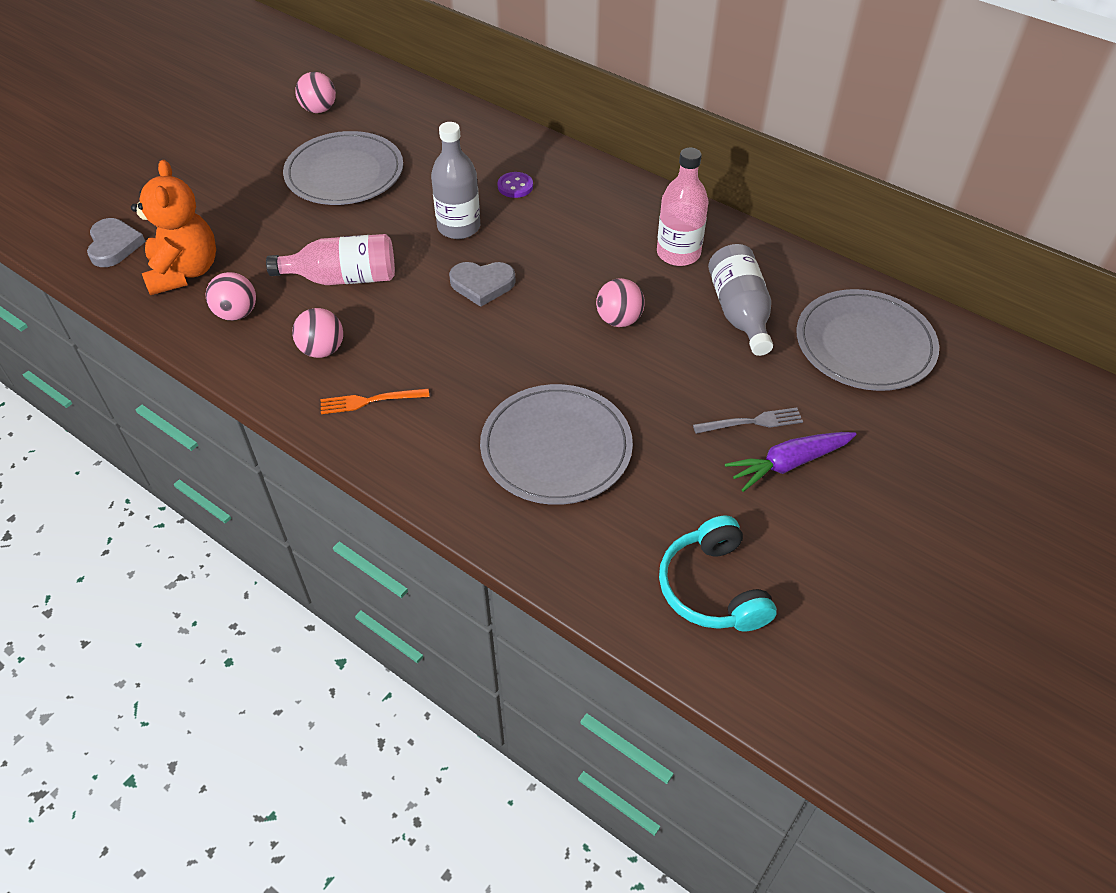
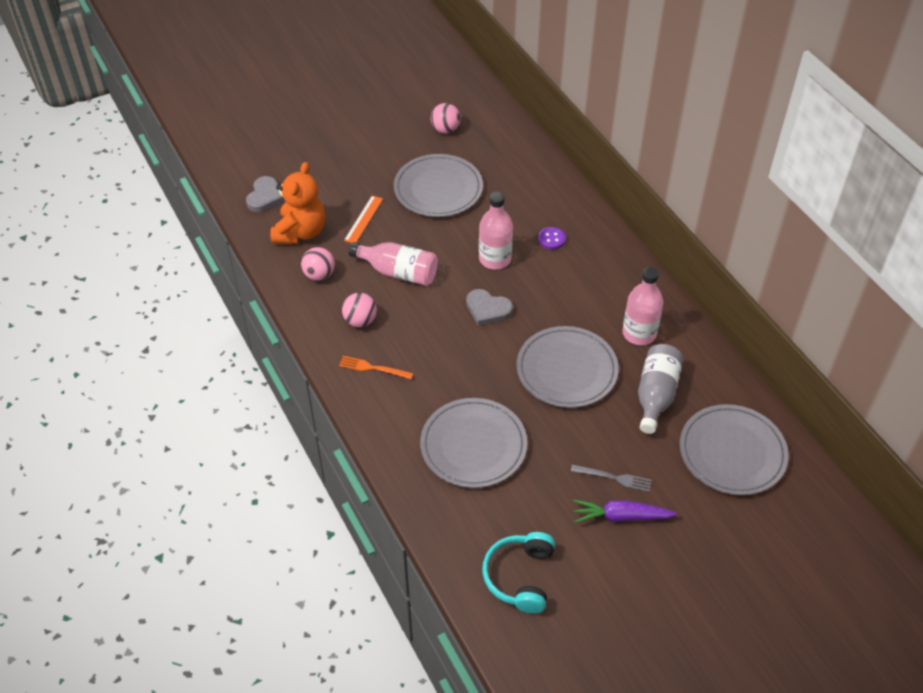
camera: 25 degrees right, 0 degrees up
(264, 233) = (363, 219): none -> orange ruler
(459, 227) = (495, 259): grey bottle -> pink bottle
(619, 320) = (566, 370): pink ball -> grey plate

